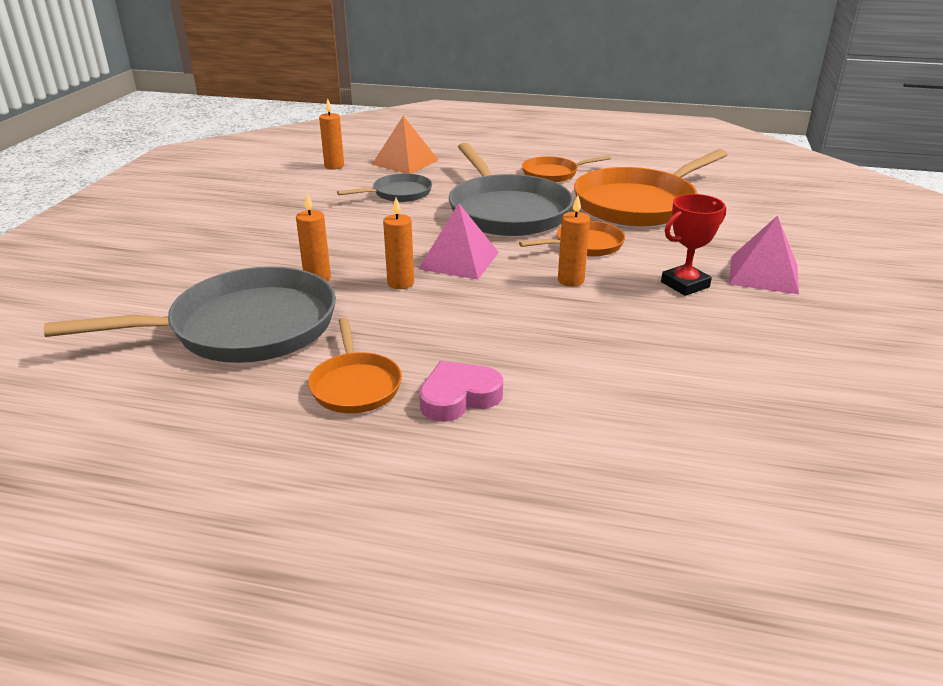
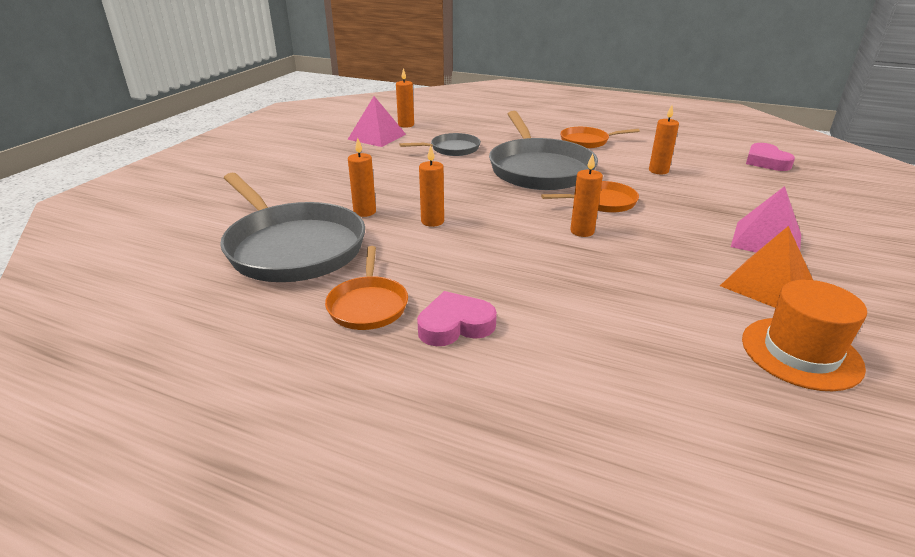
camera: 10 degrees right, 0 degrees up
(244, 328) = (292, 247): grey pan -> grey pan turned 60 degrees clockwise
(405, 162) = (464, 125): orange pyramid -> orange pyramid (767, 285)
(459, 260) = (487, 206): pink pyramid -> pink pyramid (377, 136)
(639, 204) = (658, 171): orange pan -> orange candle
(685, 284) = (688, 244): red trophy -> none
(750, 185) = (766, 162): none -> pink heart
(813, 387) = (801, 353): none -> orange hat

